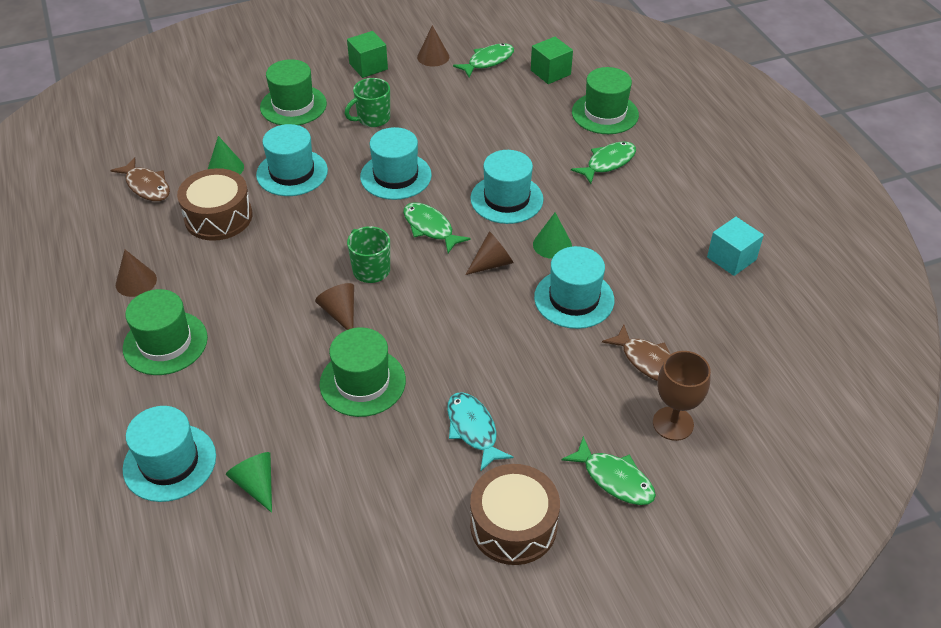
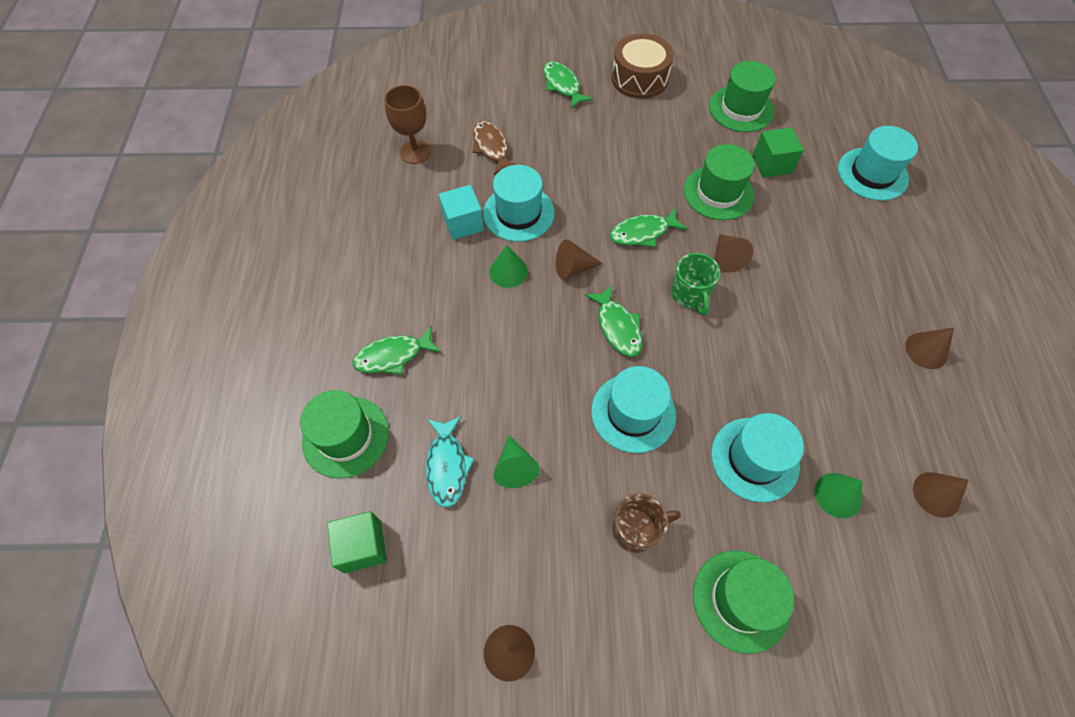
camera: 160 degrees left, 15 degrees up
(147, 186) = (936, 494): brown fish -> brown cone
(165, 343) = (887, 273): green hat -> green hat (741, 109)
(218, 217) = (844, 413): brown drum -> none
(256, 484) = (807, 143): green cone -> green cone (515, 467)
(368, 66) = (614, 663): green cube -> green cube (772, 164)
(372, 119) = (636, 530): green mug -> brown mug
(473, 429) = (644, 138): turquoise fish -> turquoise fish (447, 466)
(488, 61) = (434, 608): green fish -> green fish (642, 233)
(506, 199) = (525, 340): turquoise hat -> none
(673, 423) = (503, 105): brown goblet -> brown goblet (415, 152)
(731, 258) = (361, 210): turquoise cube -> turquoise cube (463, 223)

